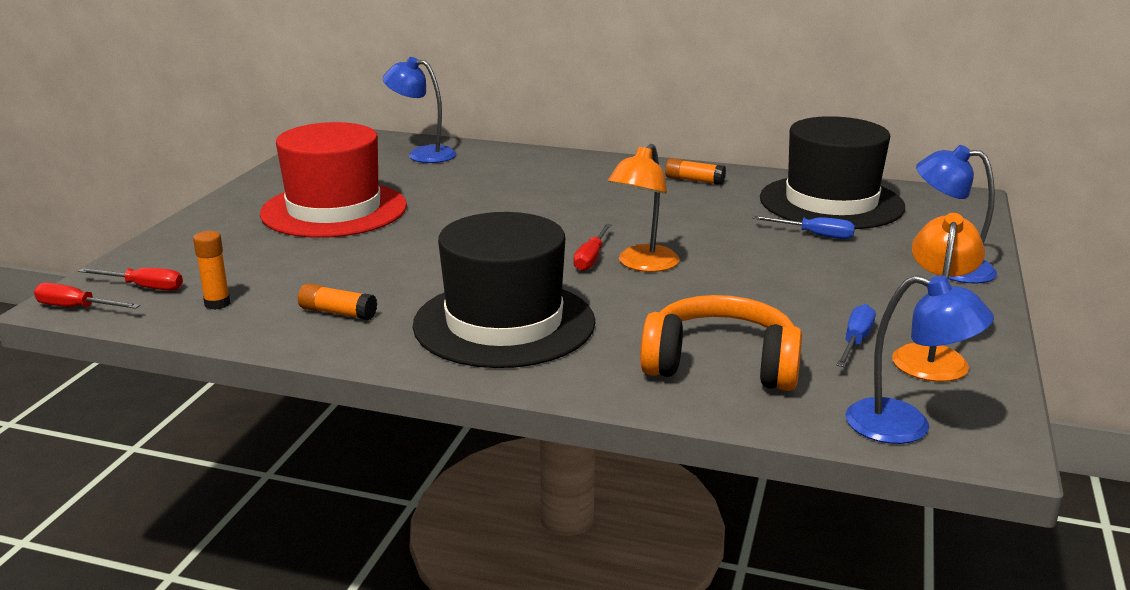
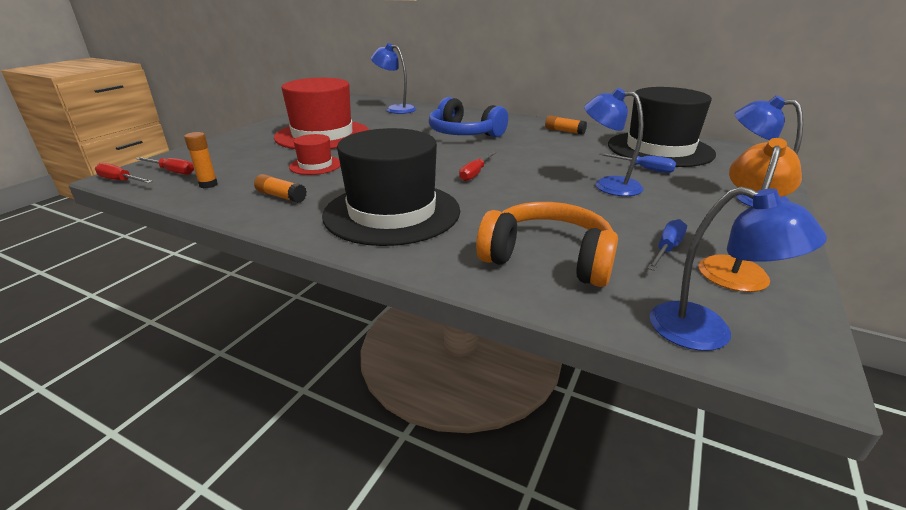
camera: 10 degrees right, 5 degrees up
(356, 262) = (315, 165): none -> red hat
(549, 194) = (464, 134): none -> blue headphones
(642, 265) = (510, 180): orange lamp -> none
(772, 263) = (608, 185): none -> blue lamp

